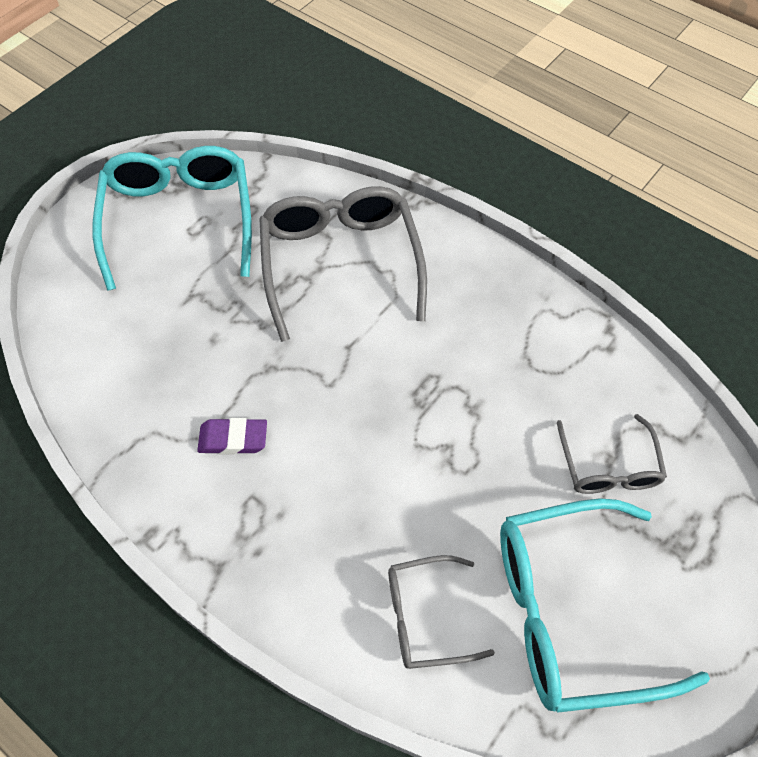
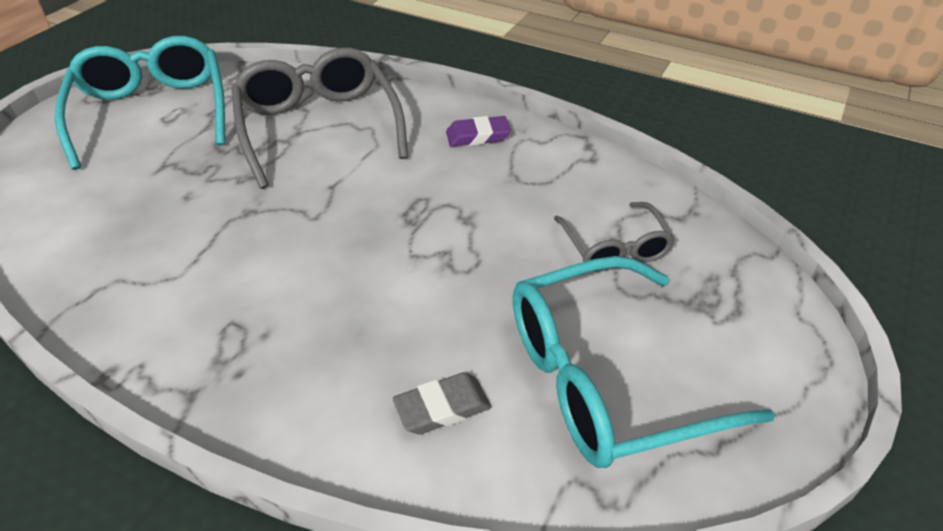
camera: 10 degrees left, 15 degrees down
(233, 439) = (209, 274): purple eraser -> purple eraser (478, 136)
(425, 617) = (442, 407): grey glasses -> grey eraser

